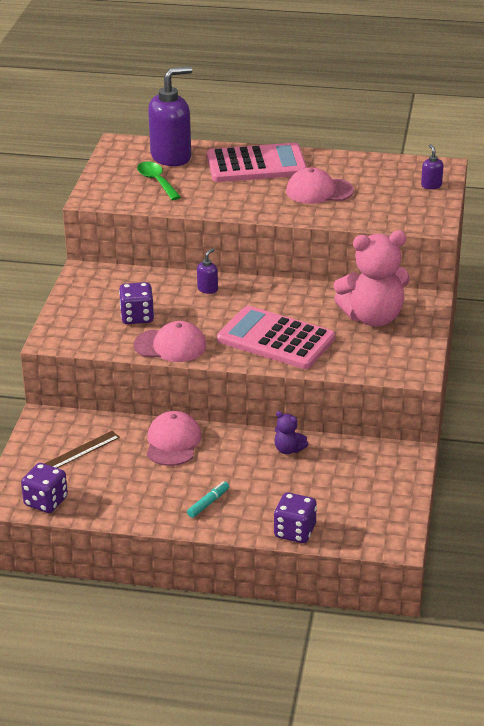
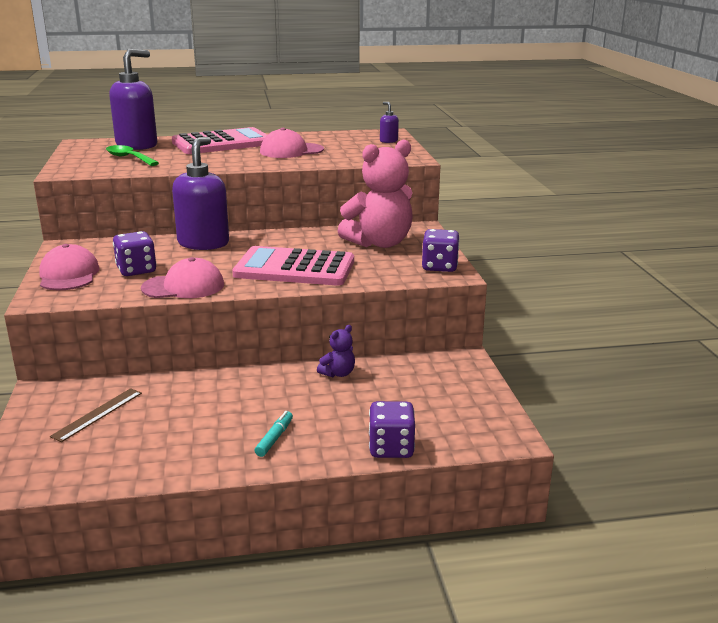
camera: 20 degrees left, 10 degrees down
(46, 501) = (65, 475): purple dice -> purple dice (439, 267)
(173, 442) = (206, 388): pink cap -> pink cap (69, 275)
(208, 289) = (203, 243): purple soap dispenser -> purple soap dispenser, size x2.33
(288, 449) = (338, 373): purple teddy bear -> purple teddy bear turned 60 degrees counterclockwise

